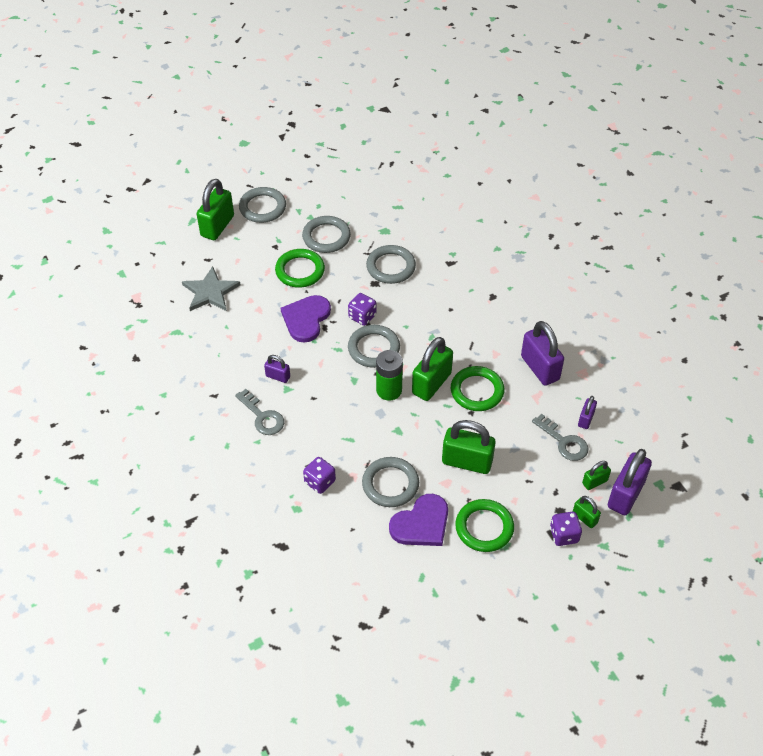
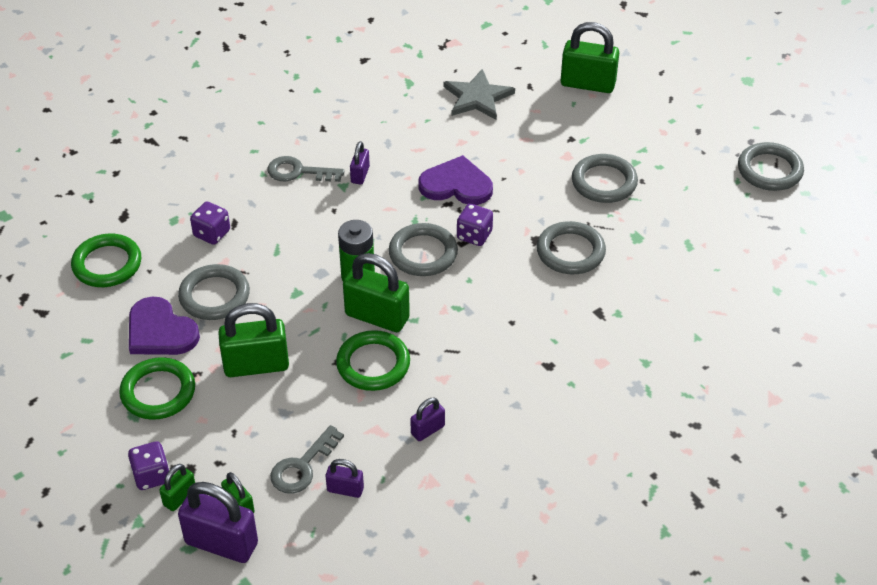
camera: 80 degrees right, 5 degrees down
(262, 207) = (635, 116): grey ring -> grey ring (769, 170)
(262, 416) = (298, 172): grey key -> grey key turned 60 degrees clockwise
(300, 271) = (536, 167): green ring -> green ring (107, 264)
(467, 462) = (256, 365): green padlock -> green padlock turned 75 degrees clockwise
(540, 368) = (427, 430): purple padlock -> purple padlock, size x0.51

